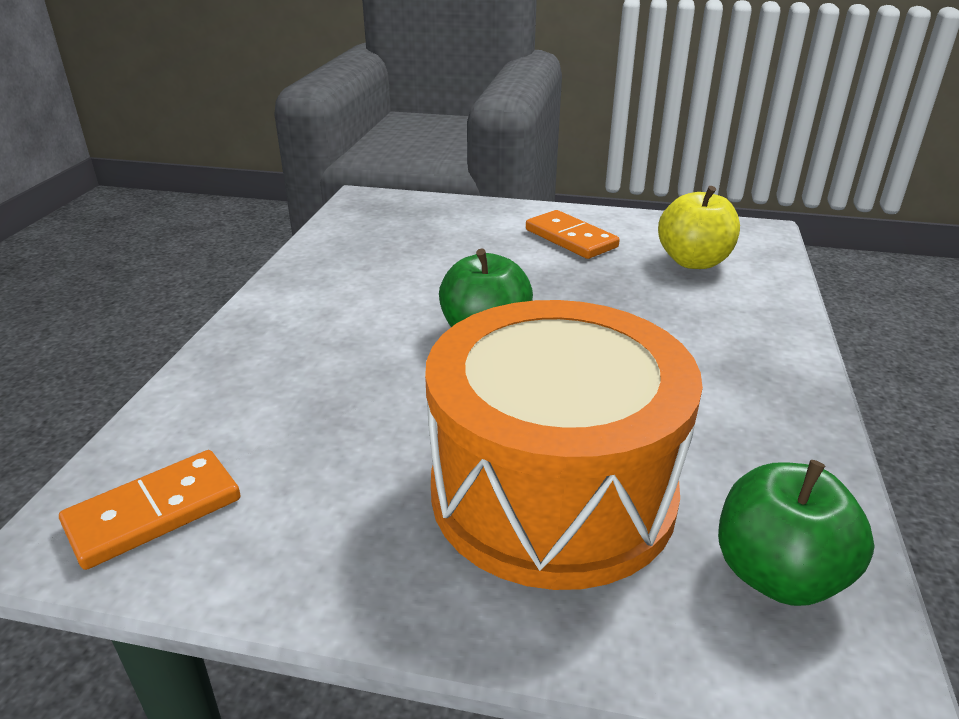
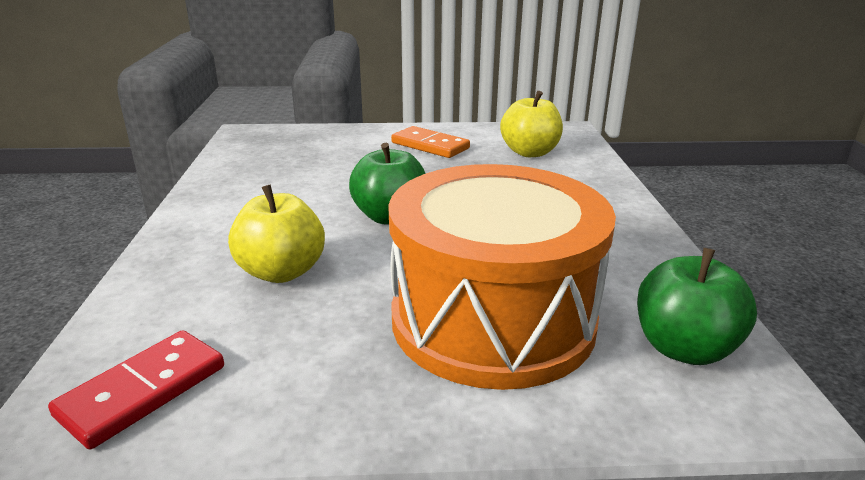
camera: 15 degrees left, 5 degrees down
(154, 513) = (143, 391): orange domino -> red domino
(339, 390) = (281, 272): none -> yellow apple

